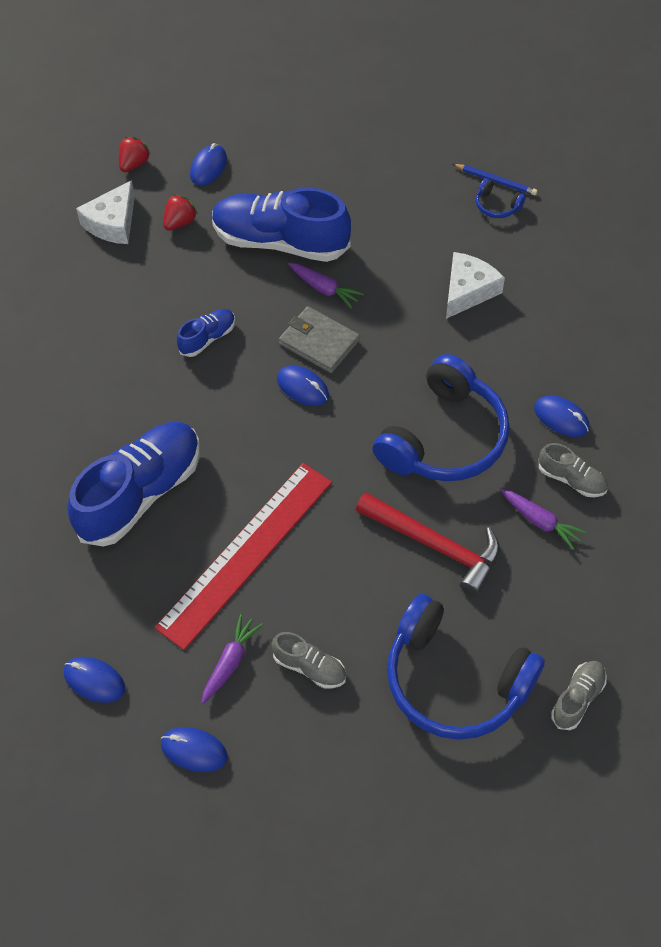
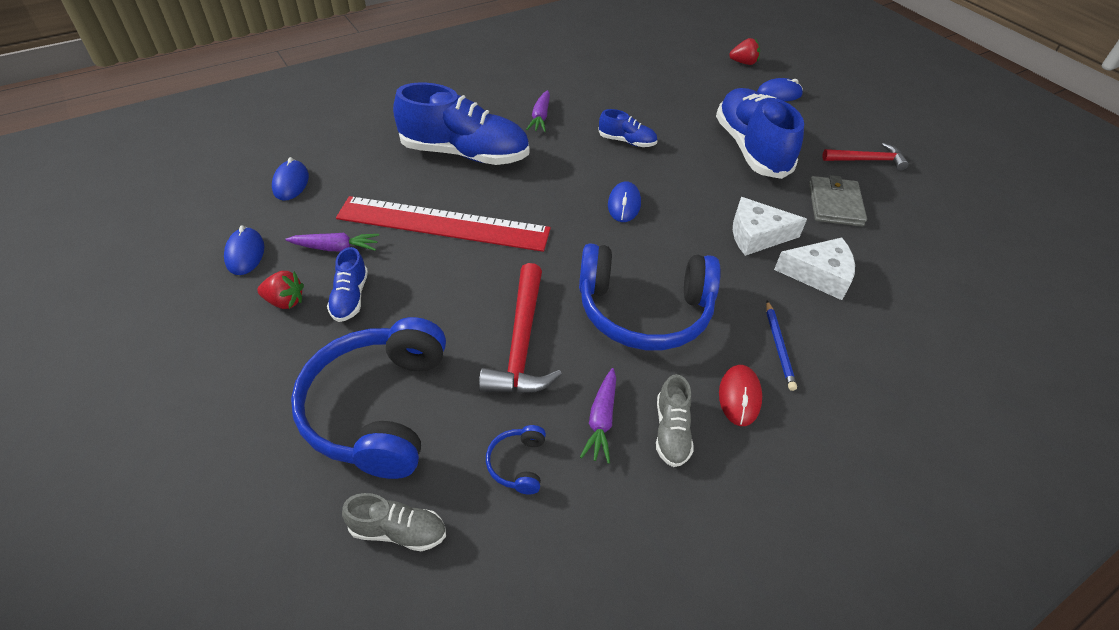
camera: 60 degrees right, 10 degrees down
(113, 223) = (684, 70): white cheese -> white cheese (757, 235)
(180, 222) = (716, 97): red strawberry -> red strawberry (285, 301)
(309, 667) = (350, 297): grey shoe -> blue shoe
(319, 342) = (676, 199): grey wallet -> grey wallet (835, 204)
(324, 289) = (730, 186): purple carrot -> purple carrot (540, 117)
(349, 164) = (867, 160): none -> red hammer
(495, 181) = (960, 254): blue pencil -> blue pencil (778, 346)
(497, 205) = (935, 264): blue headphones -> blue headphones (518, 464)
(561, 418) = (739, 397): blue mouse -> red mouse

